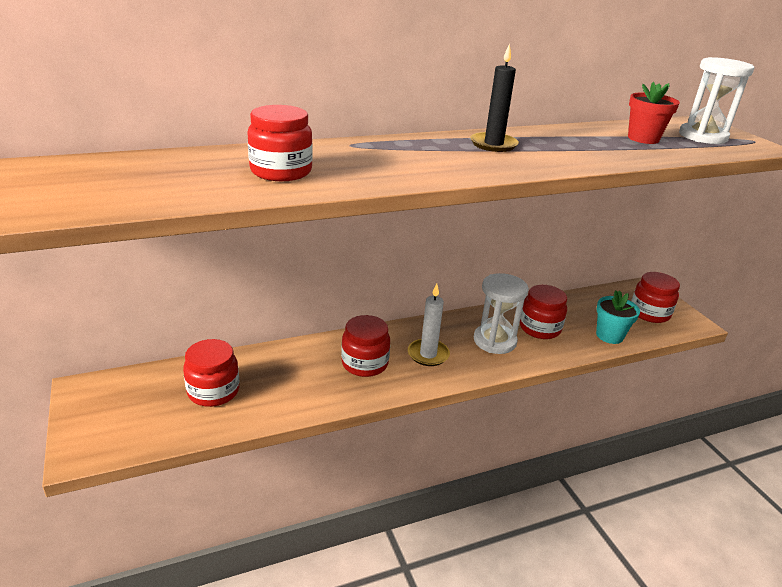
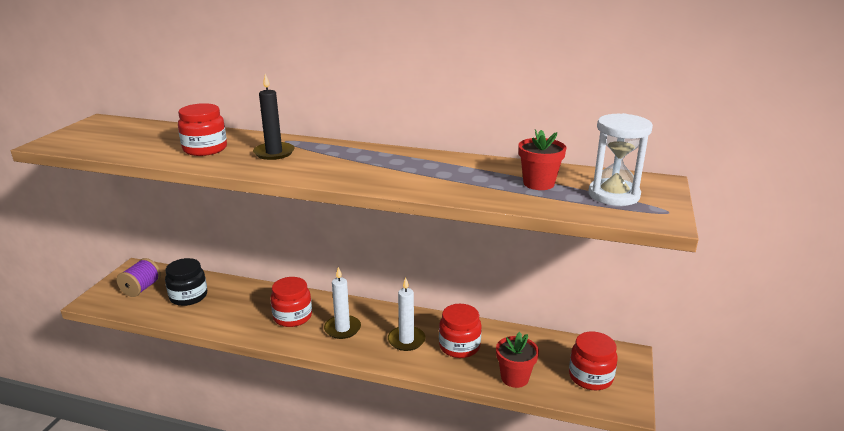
camera: 40 degrees right, 5 degrees down
(132, 408) = (141, 288): none -> purple spool
(213, 391) = (188, 296): red jar -> black jar
(493, 144) = (386, 160): black candle -> black candle (274, 153)
(494, 341) = (406, 340): white hourglass -> white candle
(609, 335) = (514, 378): turquoise flower pot -> red flower pot

